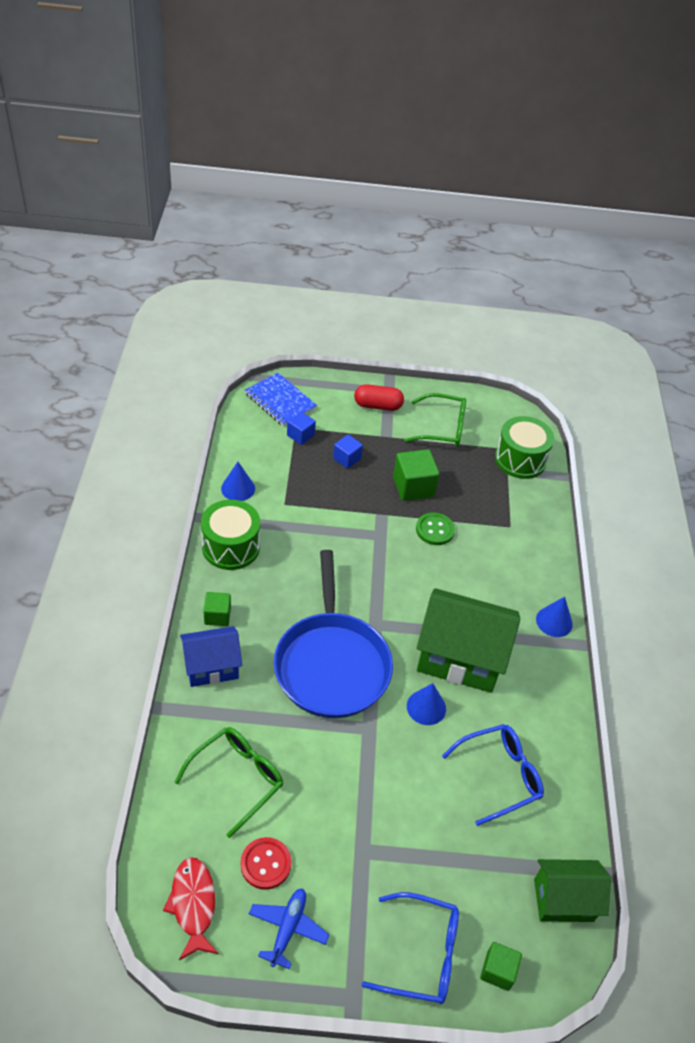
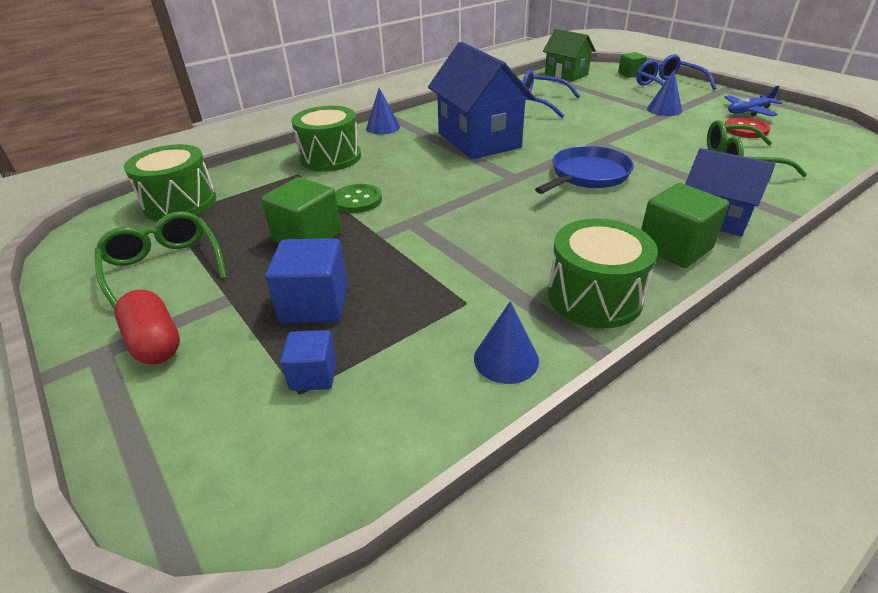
camera: 125 degrees left, 10 degrees down
(193, 904) = (818, 135): red fish -> none
(217, 616) = (674, 247): green cube -> green cube, size x1.65
(280, 401) = (242, 464): blue notebook -> none
(332, 664) = (587, 175): blue pan -> blue pan, size x0.63
(347, 458) = (315, 304): blue cube -> blue cube, size x1.65
(426, 707) = (541, 134): blue cone -> blue cone (664, 109)
(460, 658) = (479, 140): green house -> blue house
(521, 556) = (330, 157): none -> green drum

